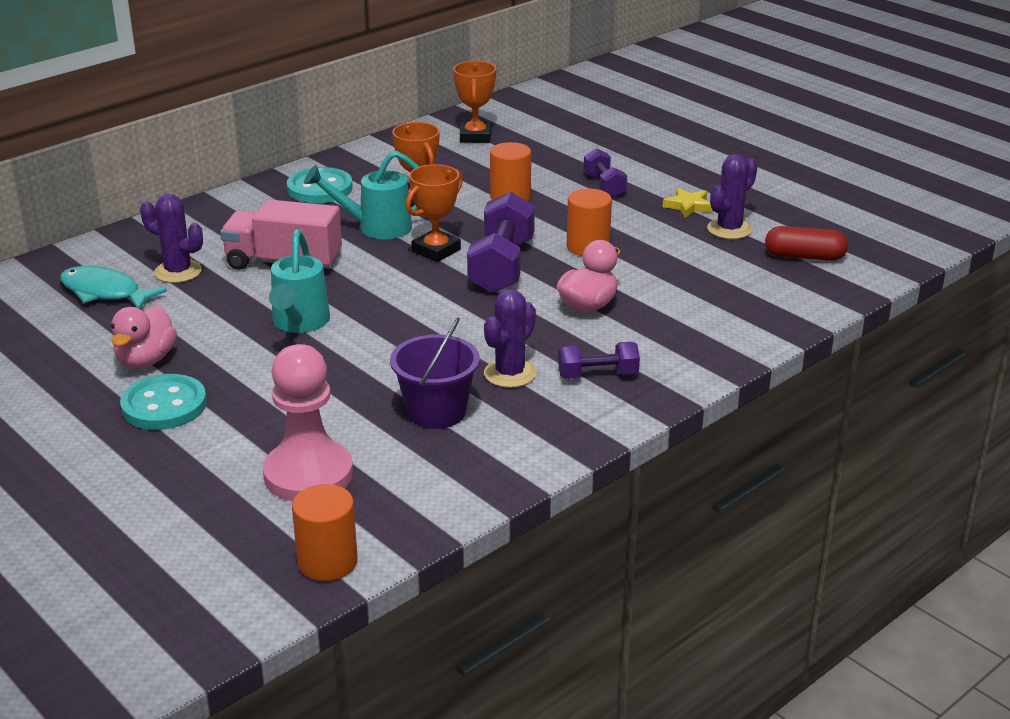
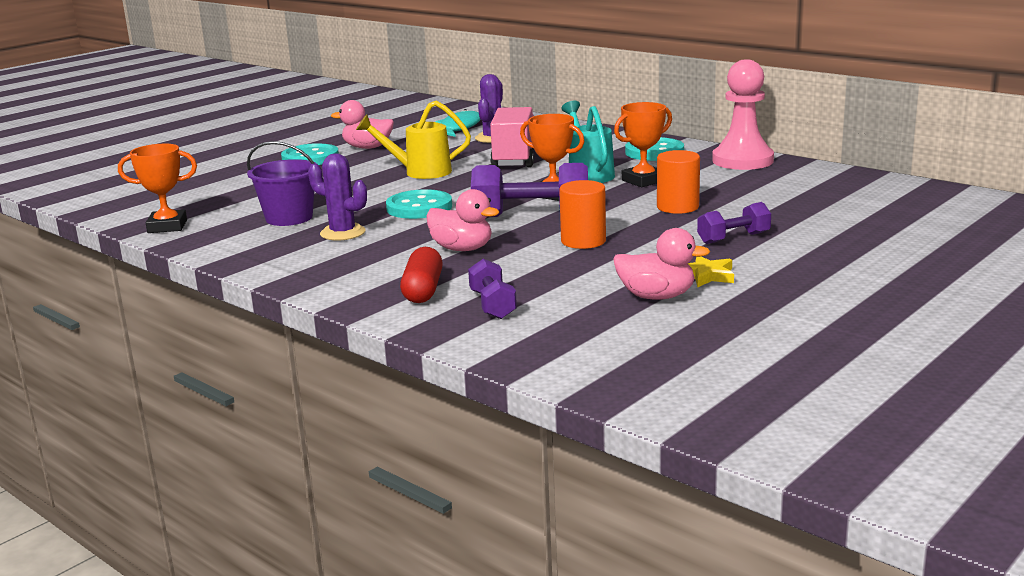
camera: 85 degrees right, 10 degrees down
(299, 324) = (419, 172): turquoise watering can -> yellow watering can
(308, 474) = (218, 196): pink pawn -> pink pawn (742, 161)
(327, 562) = (118, 210): orange cylinder -> none
(441, 326) = (419, 207): none -> turquoise button
(475, 136) = (814, 184): orange trophy -> orange trophy (167, 226)
(598, 375) = (337, 260): purple dumbbell -> purple dumbbell (492, 305)
(729, 229) = (656, 296): purple cactus -> pink duck
(804, 256) = (602, 335): red capsule -> red capsule (423, 290)

